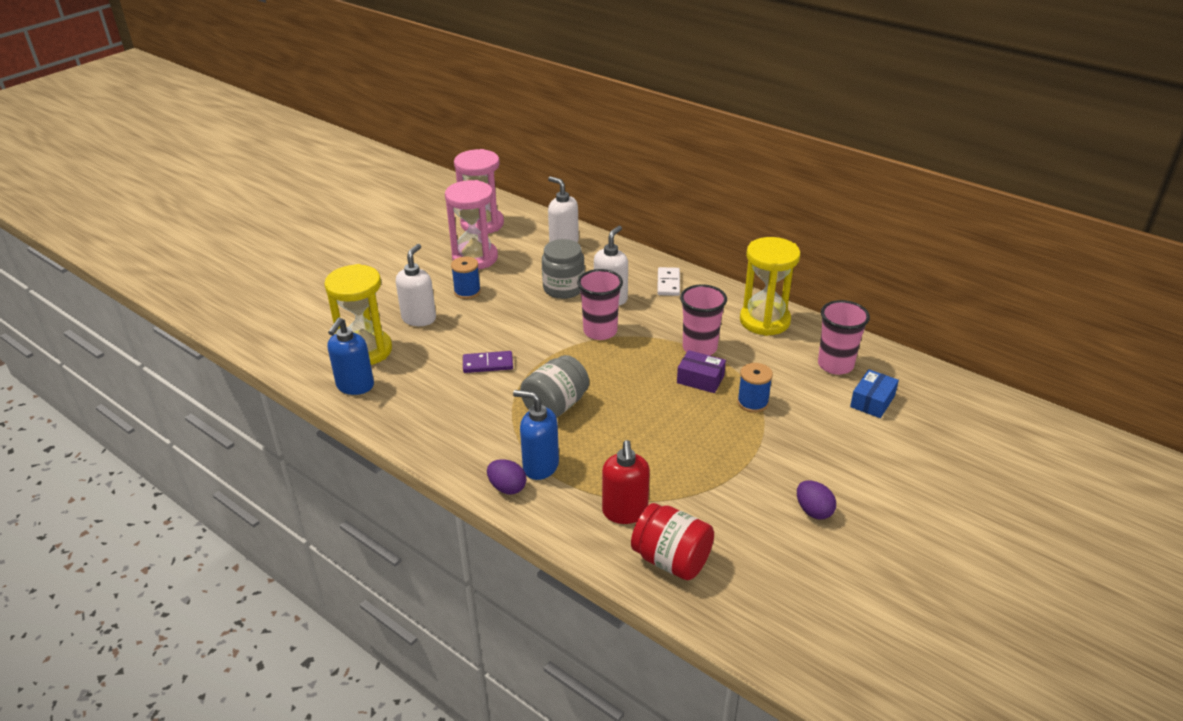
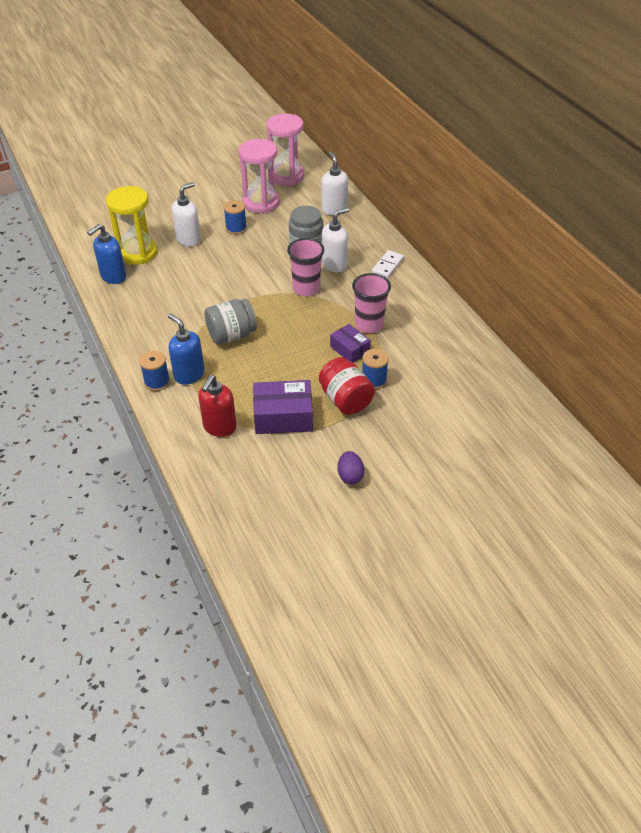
camera: 25 degrees right, 10 degrees up
(488, 364) = (209, 288): purple domino -> none
(507, 488) = (157, 382): purple egg -> blue spool
(671, 560) = (224, 471): red jar -> red jar (345, 400)
(688, 474) = (283, 416): none -> purple box
(764, 321) = (437, 319): yellow hourglass -> none
(835, 365) = (463, 373): pink cup -> none
(872, 401) = (467, 411): blue box -> none

